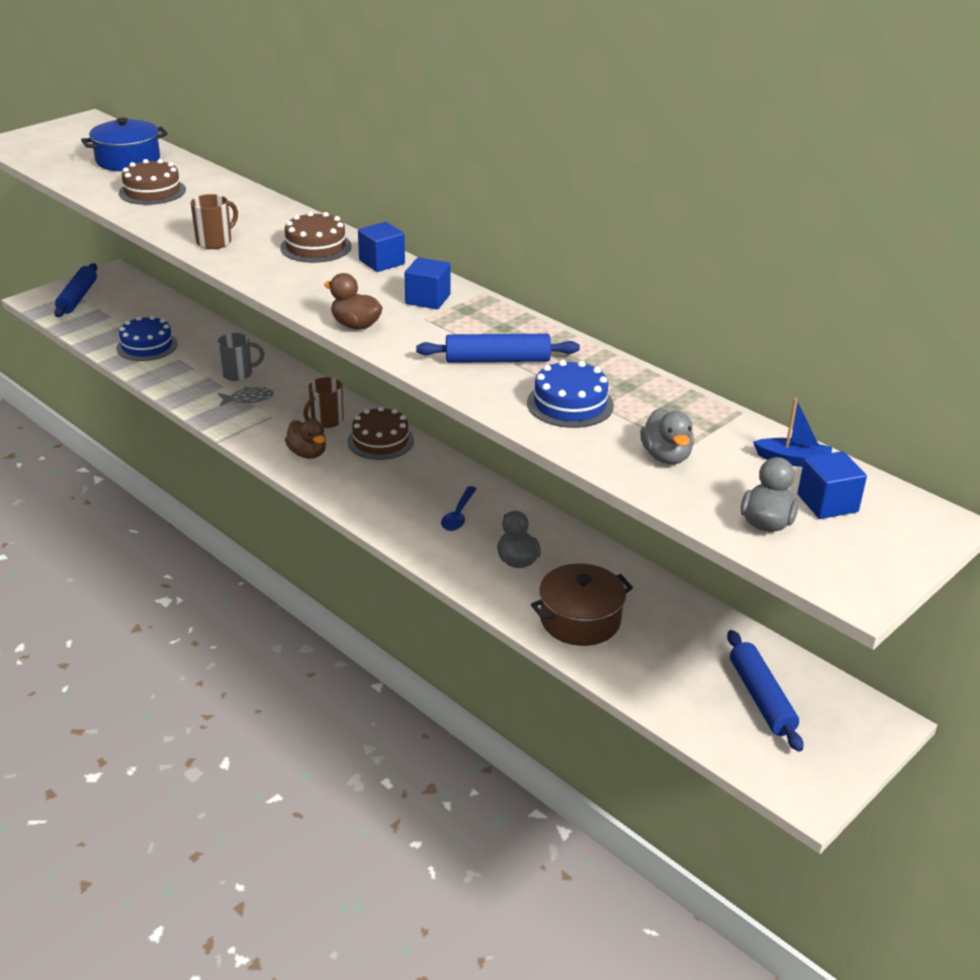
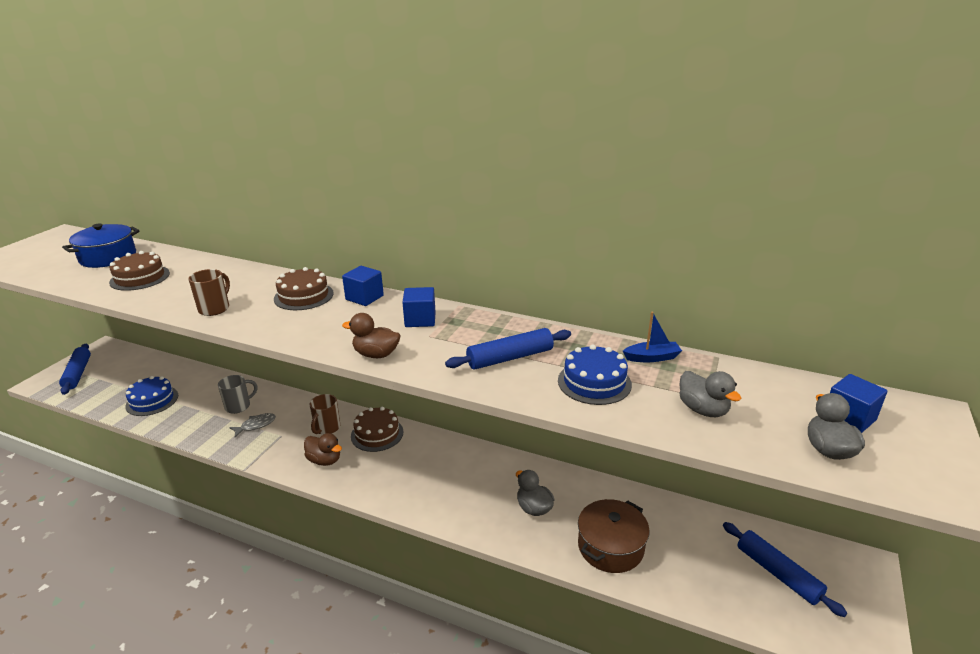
camera: 20 degrees left, 5 degrees down
(458, 515) = (468, 481): blue spoon -> none
(793, 460) = (790, 388): blue boat -> blue boat (652, 357)

